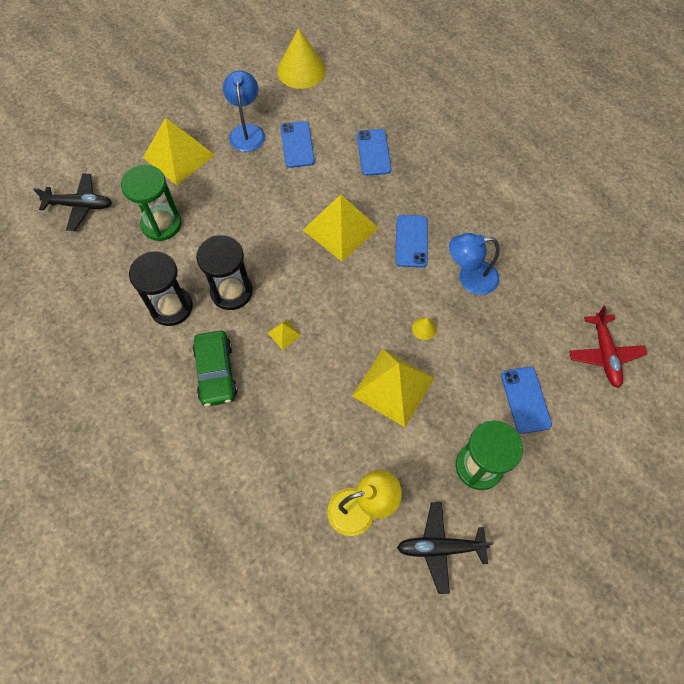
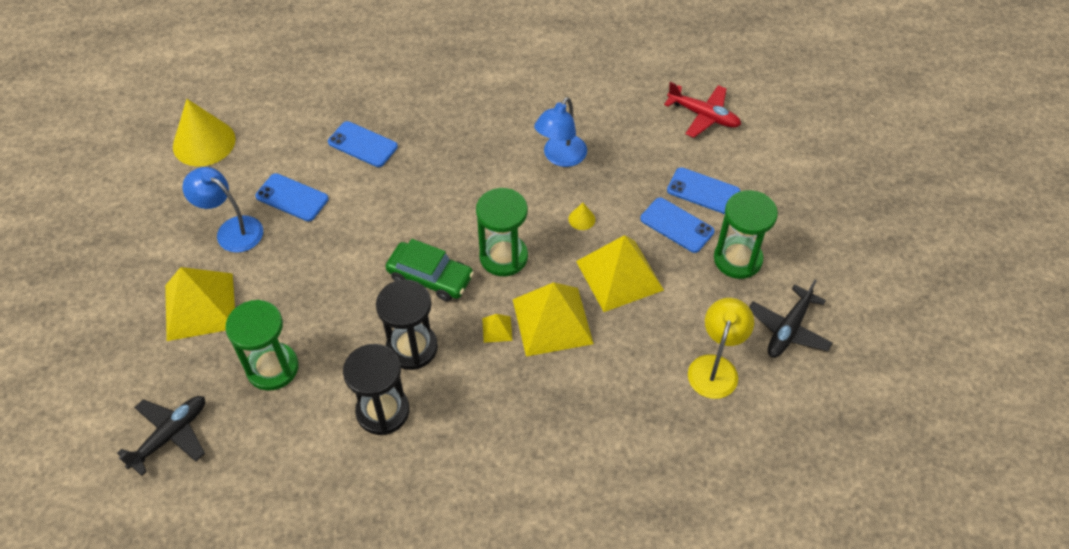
camera: 55 degrees left, 10 degrees down
(216, 372) = (490, 410): green car -> green car (430, 277)
(340, 229) = (423, 219): yellow pyramid -> yellow pyramid (552, 321)
(348, 299) = (503, 257): none -> green hourglass
(411, 241) = (486, 175): blue phone -> blue phone (677, 225)

